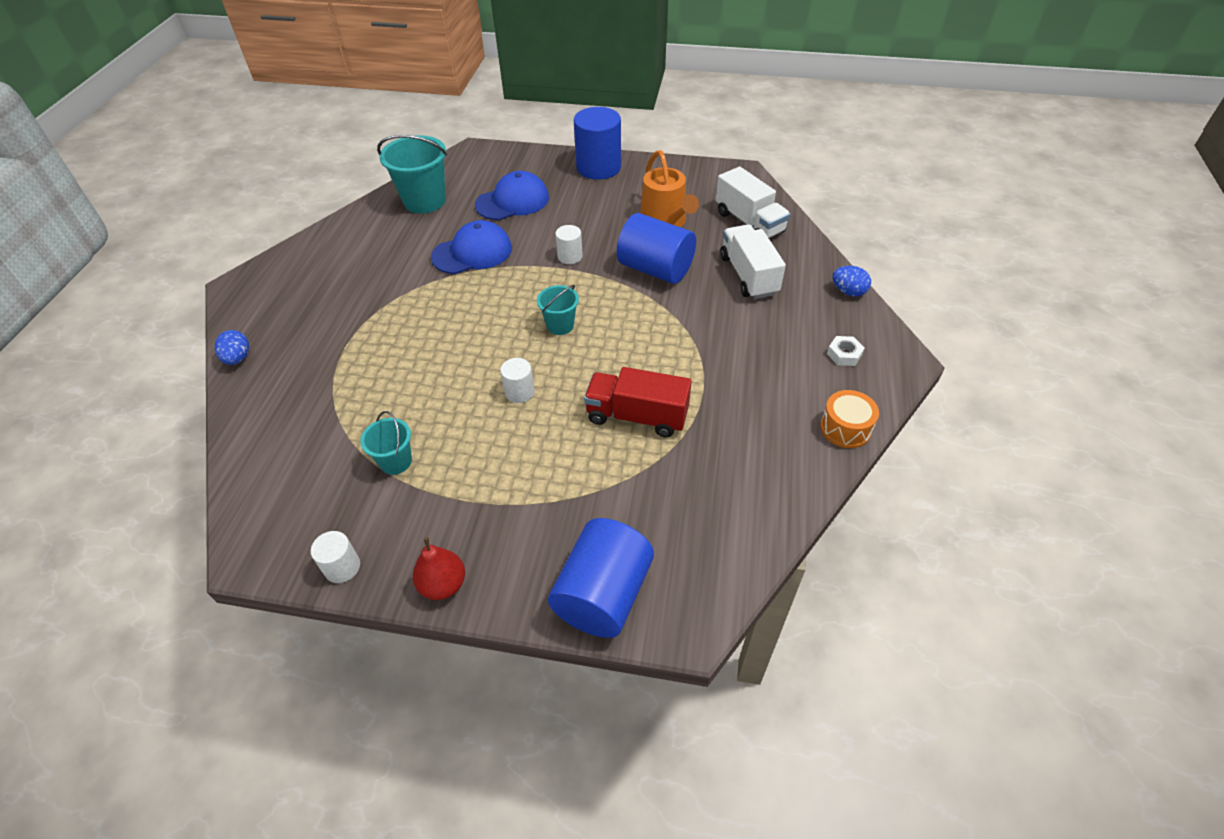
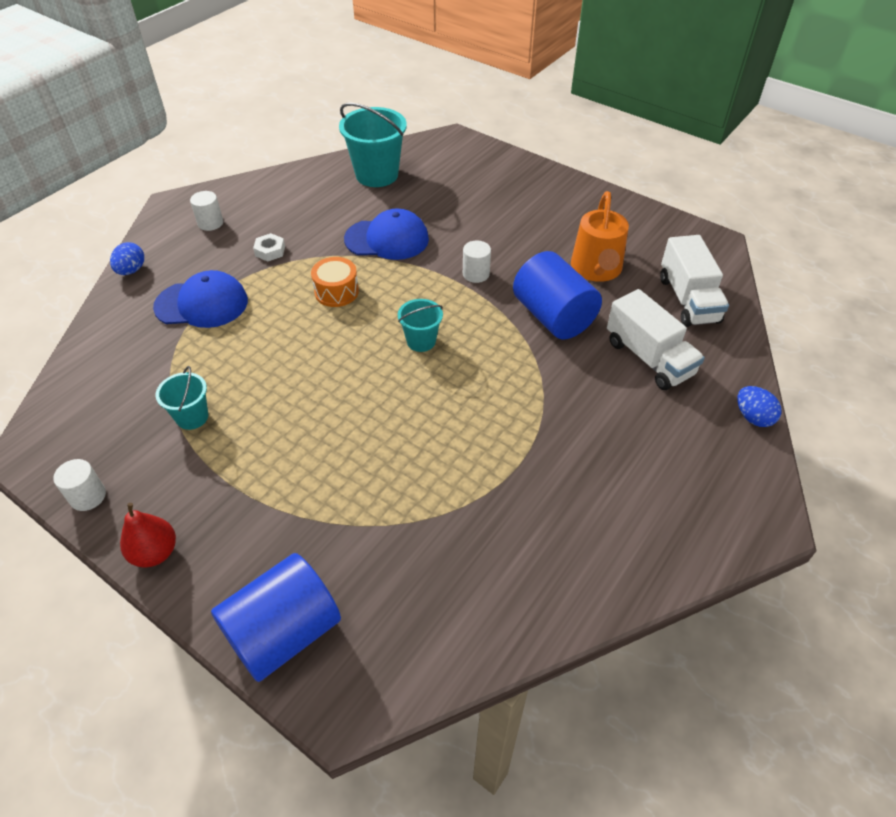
camera: 25 degrees right, 0 degrees up
(512, 201) = (457, 200): blue cap -> blue cap (202, 304)
(519, 392) = (340, 394): white cylinder -> white cylinder (210, 223)
(598, 167) = (564, 190): blue cylinder -> none
(637, 416) = (434, 464): red truck -> none
(748, 275) = (648, 358): white truck -> white truck turned 135 degrees clockwise
(844, 354) = (700, 487): white nut -> white nut (270, 251)
(845, 428) = (647, 571): orange drum -> orange drum (336, 292)

